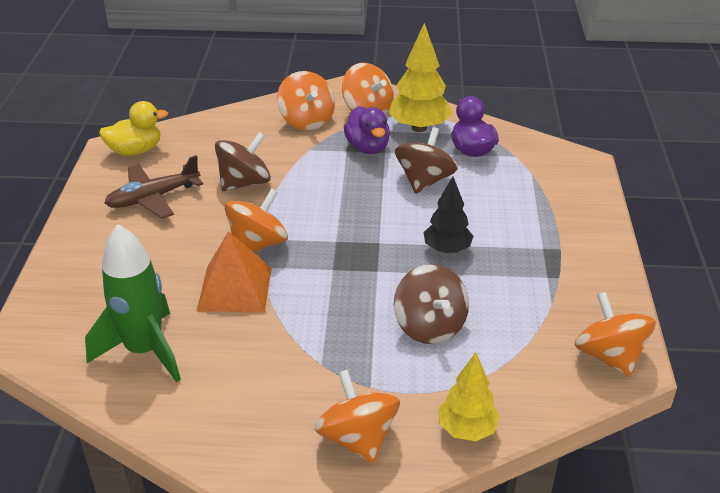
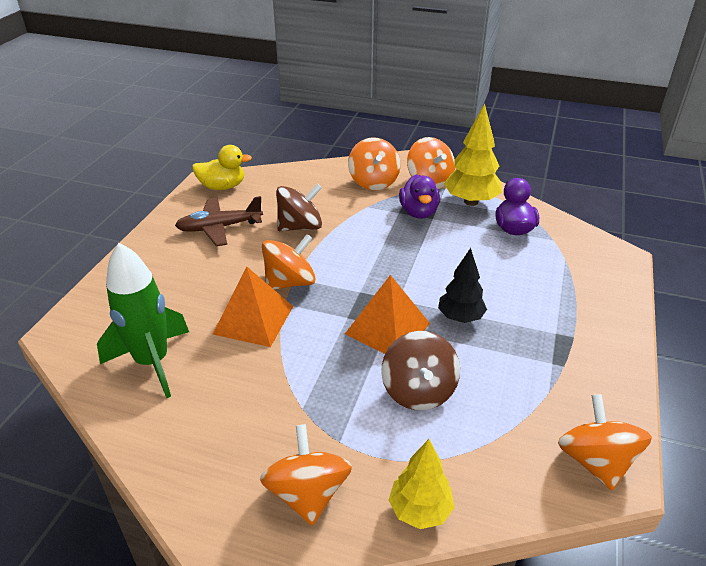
camera: 15 degrees right, 0 degrees up
(378, 272) = (387, 328): none -> orange pyramid
(424, 181) = (460, 250): brown spinning top -> none

